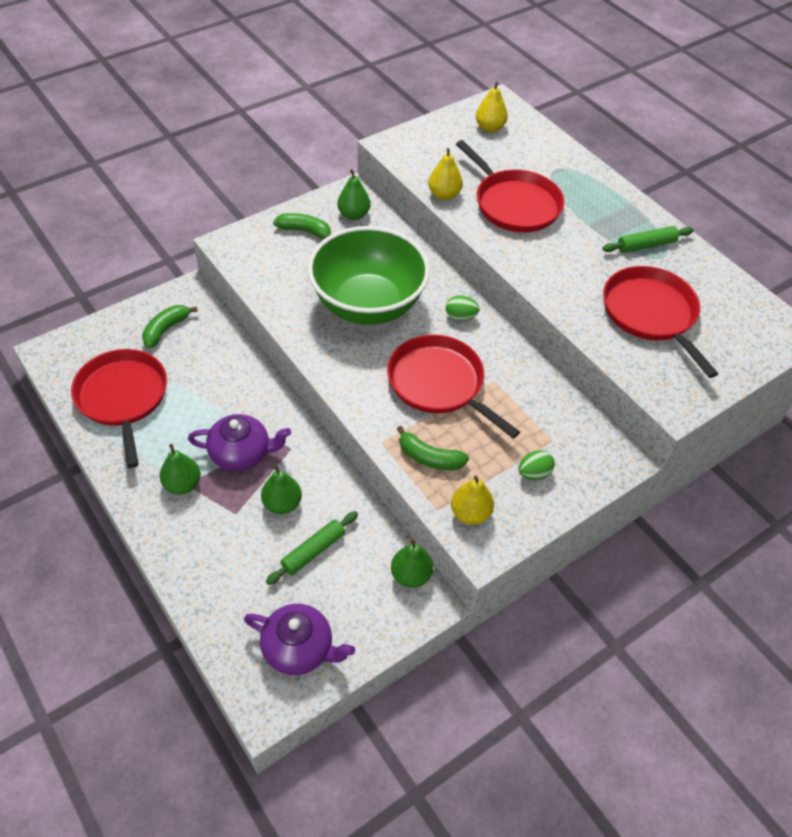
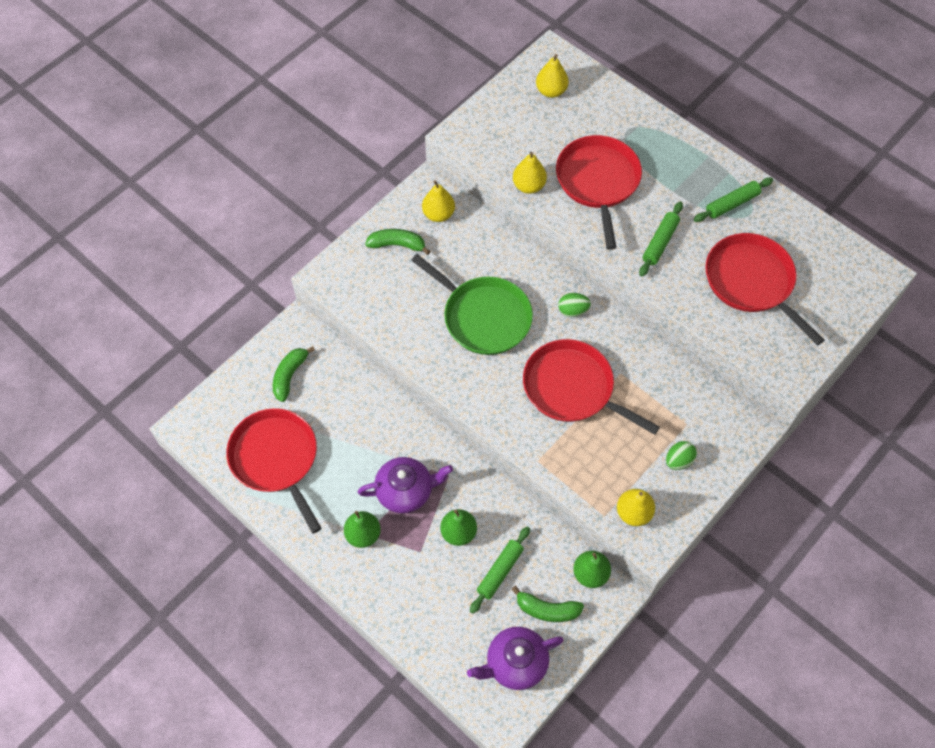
camera: 10 degrees left, 10 degrees up
(299, 648) = (515, 663): purple teapot -> purple teapot turned 150 degrees clockwise
(354, 215) = (438, 214): green pear -> yellow pear
(368, 305) = (483, 317): green bowl -> green pan
(429, 457) = (584, 466): green banana -> green banana (547, 609)
(514, 204) = (598, 182): red pan -> red pan turned 135 degrees counterclockwise
(563, 263) = (660, 242): none -> green rolling pin

